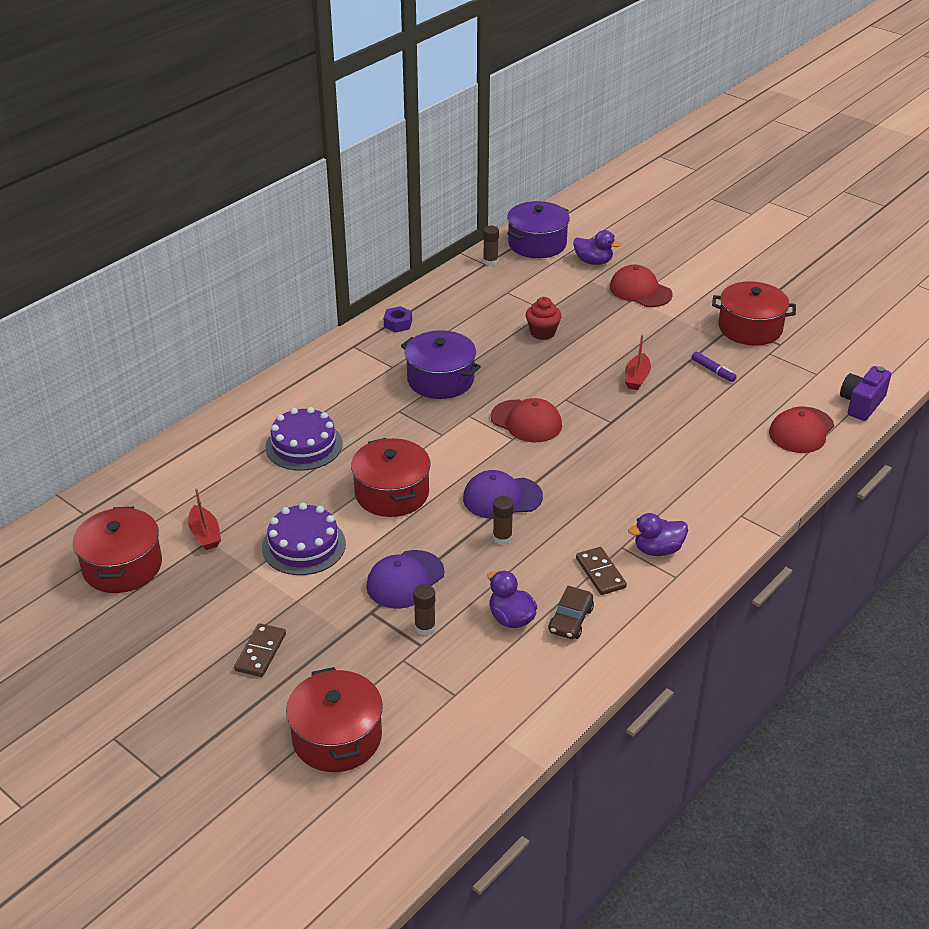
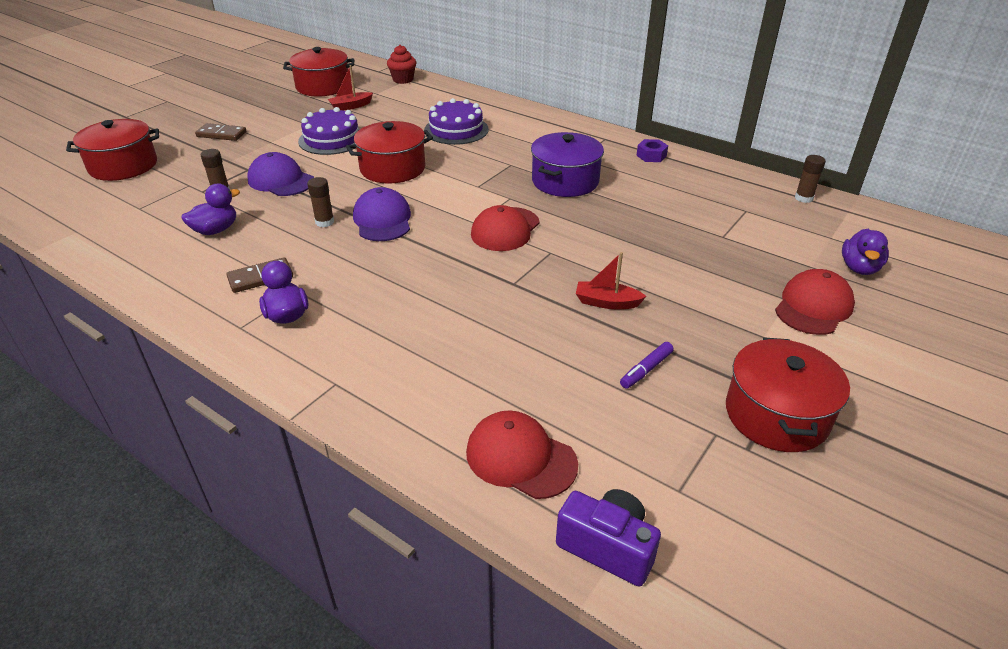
camera: 85 degrees right, 0 degrees up
(537, 244) = (868, 226): purple pot -> none
(542, 333) = (674, 235): red cupcake -> red cupcake (403, 80)
(570, 620) = (200, 261): brown car -> none

